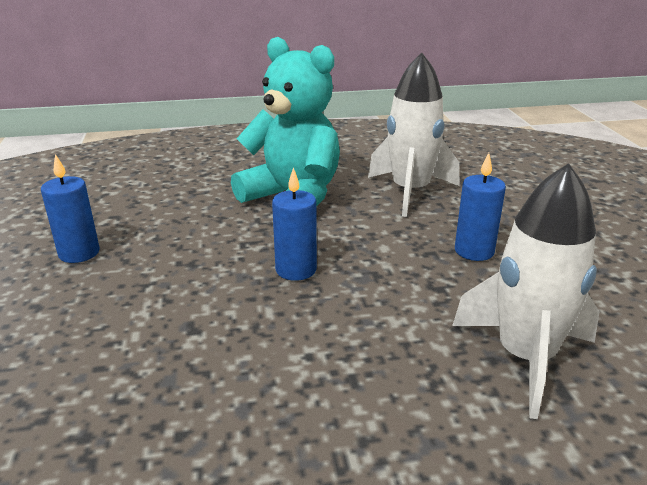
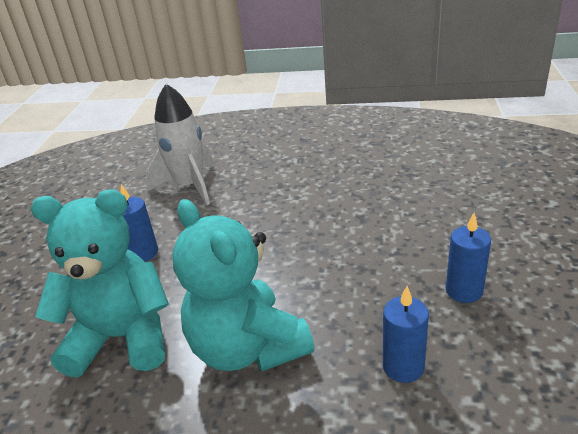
camera: 160 degrees left, 5 degrees up
(296, 270) = (282, 251): blue candle -> blue candle (403, 366)
(410, 192) = (122, 337): white rocket -> turquoise teddy bear

